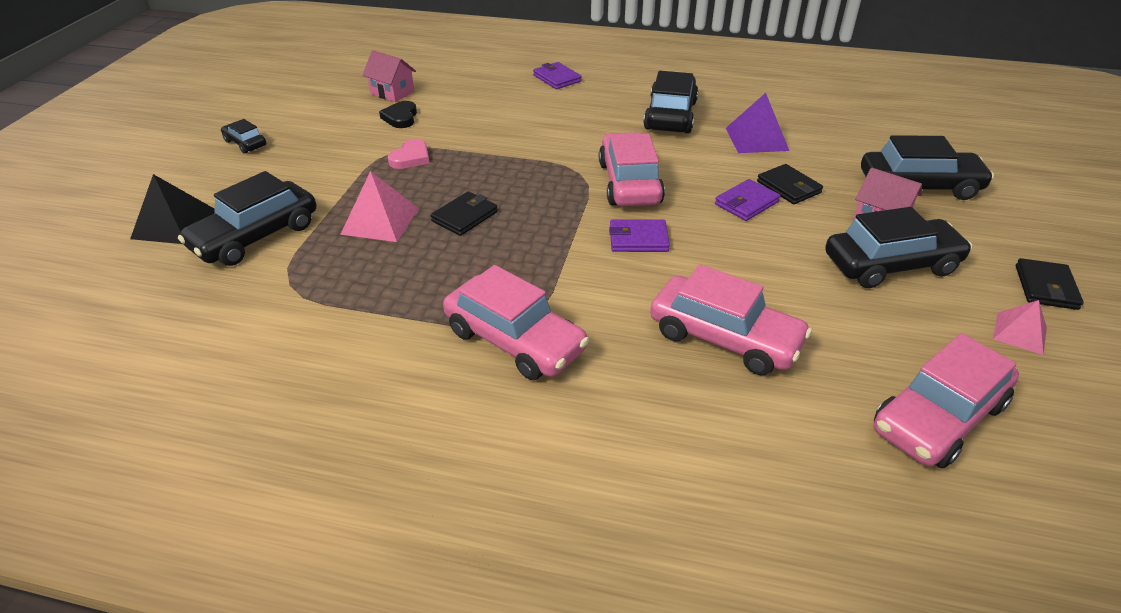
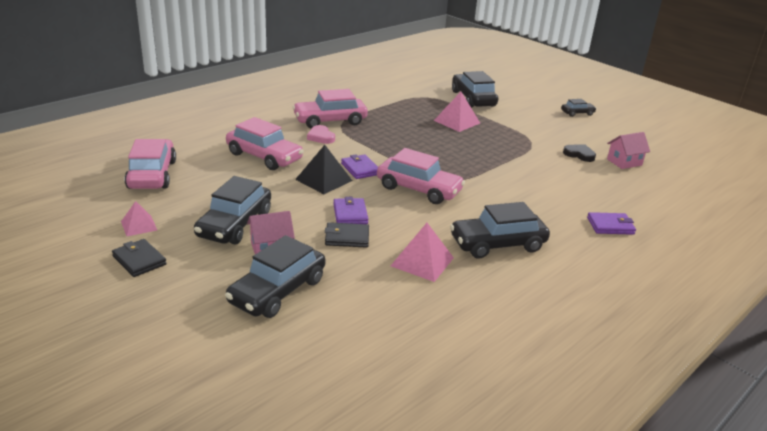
camera: 120 degrees right, 10 degrees down
(174, 224) = (502, 89): black pyramid -> black pyramid (324, 180)
(411, 158) = (518, 143): pink heart -> pink heart (321, 137)
(464, 216) = (437, 138): black wallet -> none
(638, 239) = (360, 169): purple wallet -> purple wallet turned 60 degrees counterclockwise
(670, 115) = (497, 244): black car -> black car turned 120 degrees clockwise
(724, 337) = (264, 156): pink car -> pink car turned 120 degrees counterclockwise
(756, 139) = (422, 261): purple pyramid -> pink pyramid

